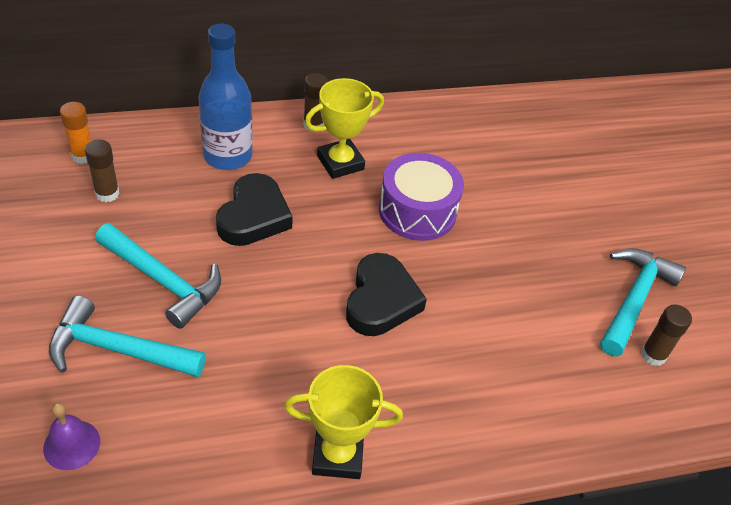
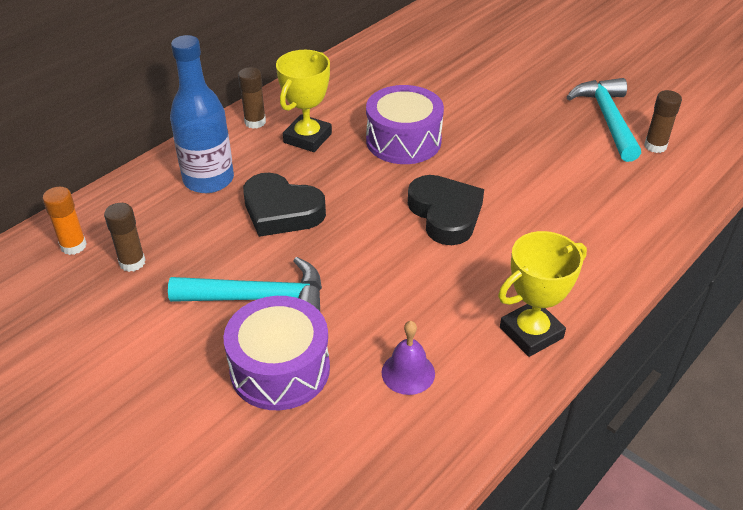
camera: 30 degrees left, 5 degrees down
(71, 444) = (322, 460): purple bell -> purple bell (408, 373)
(118, 349) = (280, 369): turquoise hammer -> purple drum
(254, 216) = (281, 211): black heart -> black heart turned 135 degrees clockwise

